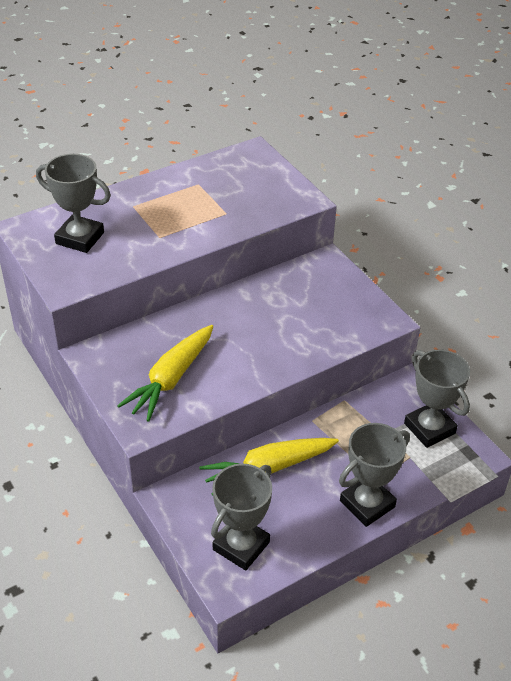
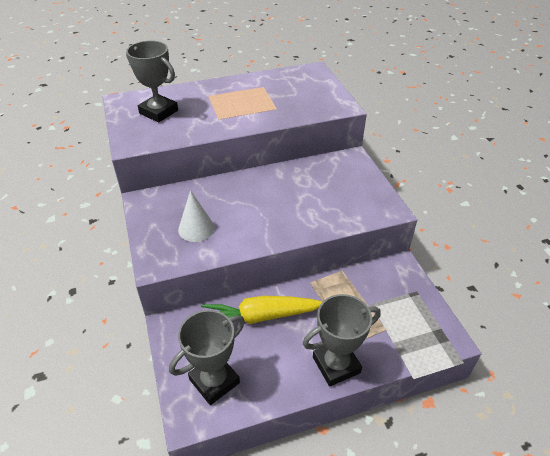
camera: 15 degrees right, 0 degrees up
(171, 379) = (196, 228): yellow carrot -> white cone
(429, 428) = (409, 307): grey trophy -> none

